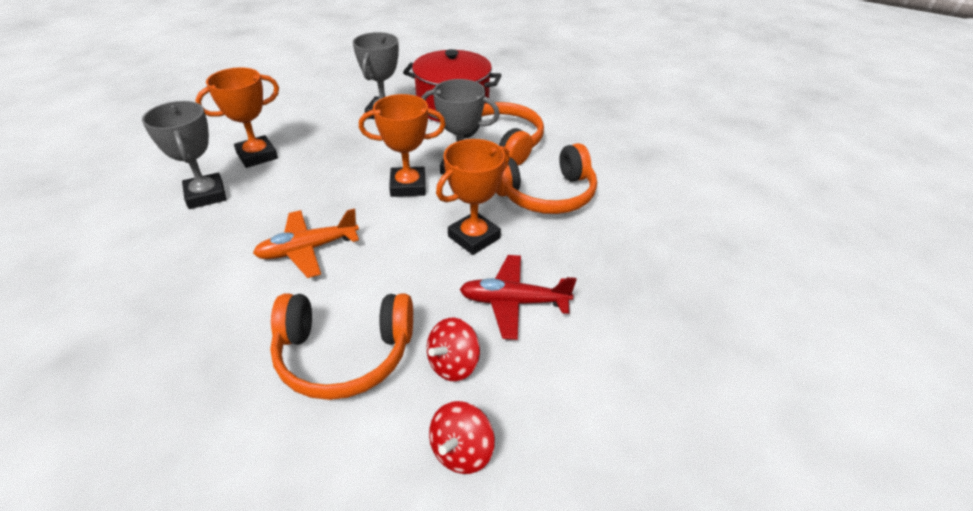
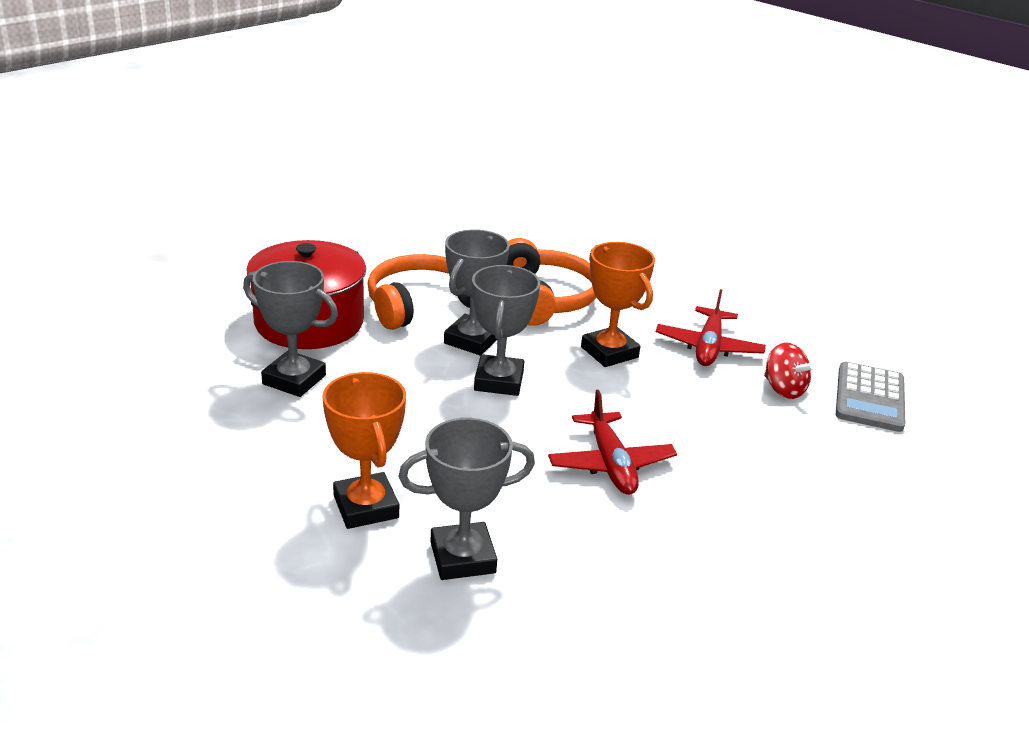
camera: 80 degrees left, 10 degrees down
(308, 249) = (610, 464): orange plane -> red plane
(344, 354) = (773, 447): orange headphones -> none
(408, 186) = (498, 381): orange trophy -> grey trophy
(462, 451) = (869, 398): red spinning top -> grey calculator

